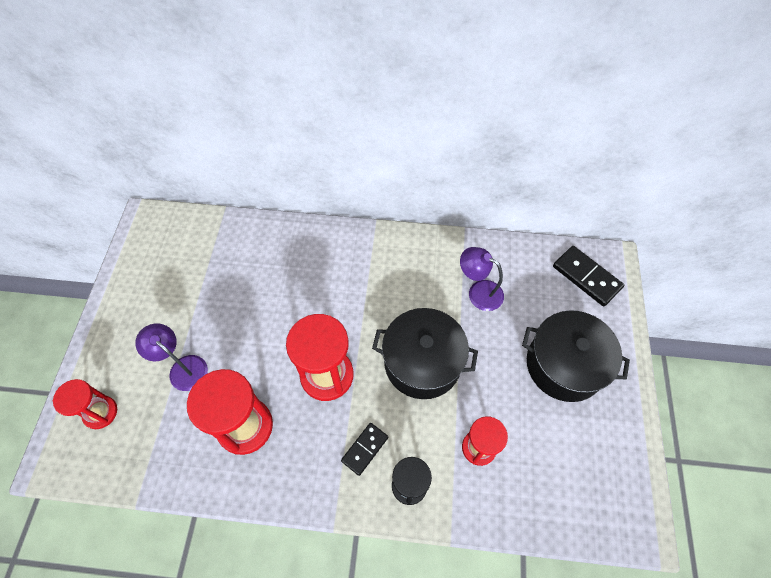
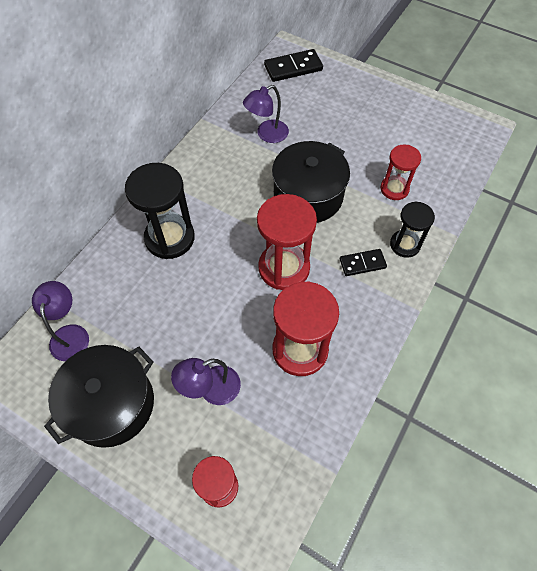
camera: 65 degrees left, 0 degrees up
(197, 242) = (70, 334): none -> purple lamp
(316, 266) = (170, 238): none -> black hourglass
(365, 449) = (362, 263): black domino -> black domino turned 75 degrees counterclockwise
(564, 365) = (355, 112): black pot -> black pot (111, 404)

